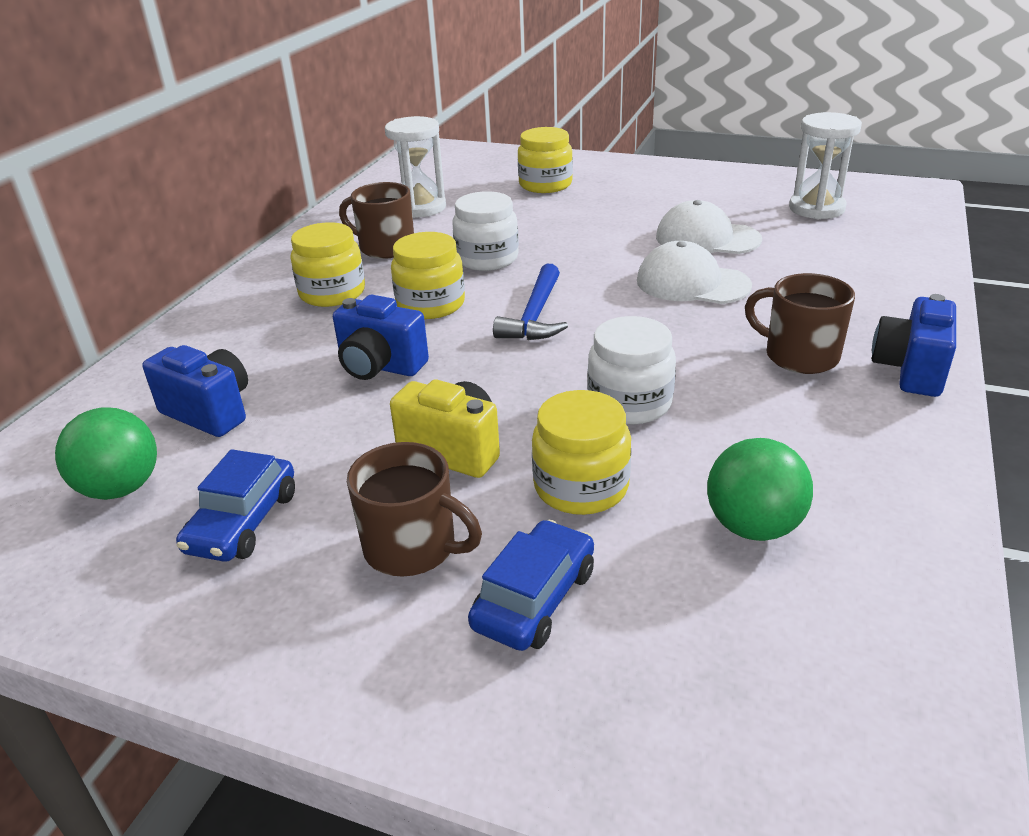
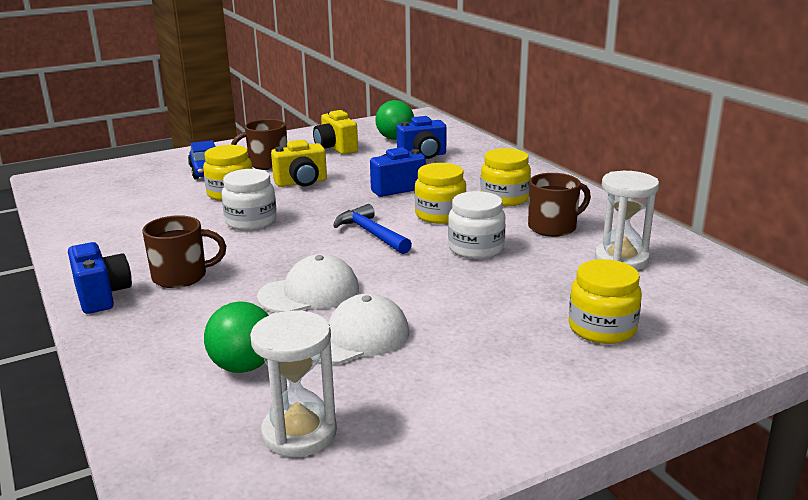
camera: 130 degrees right, 10 degrees down
(243, 522) = (335, 148): blue car -> yellow camera
(753, 526) = (144, 209): green ball -> green ball (243, 366)

